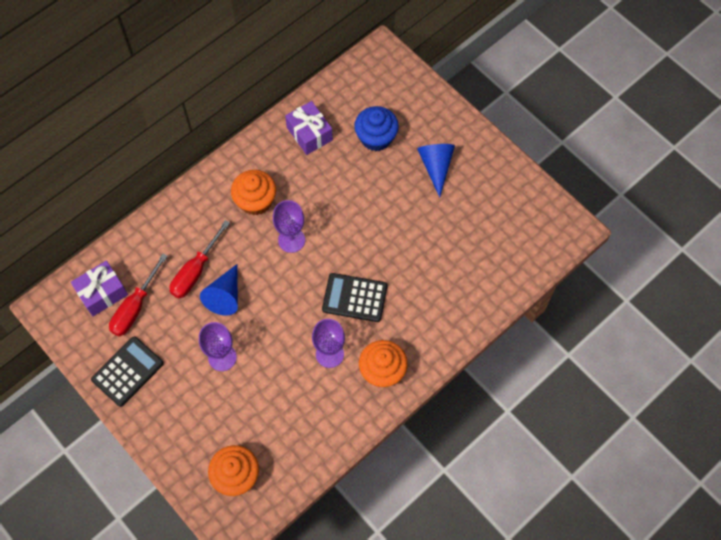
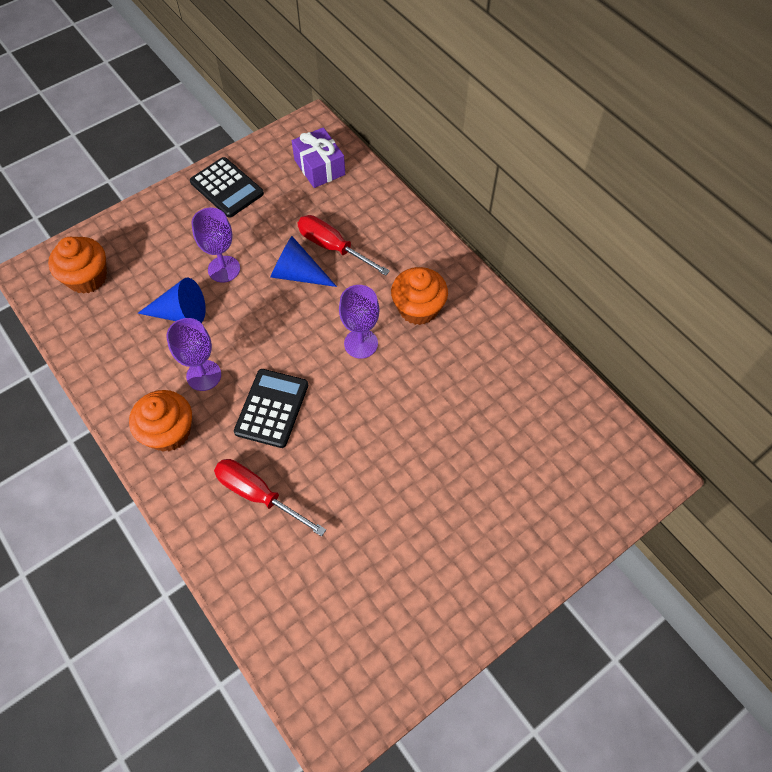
camera: 95 degrees right, 5 degrees down
(135, 307) = (298, 194): red screwdriver -> red screwdriver (258, 495)
(309, 134) = (513, 372): purple gift -> none
(376, 138) = (506, 453): blue cupcake -> none
(436, 167) = (456, 530): blue cone -> blue cone (181, 313)

